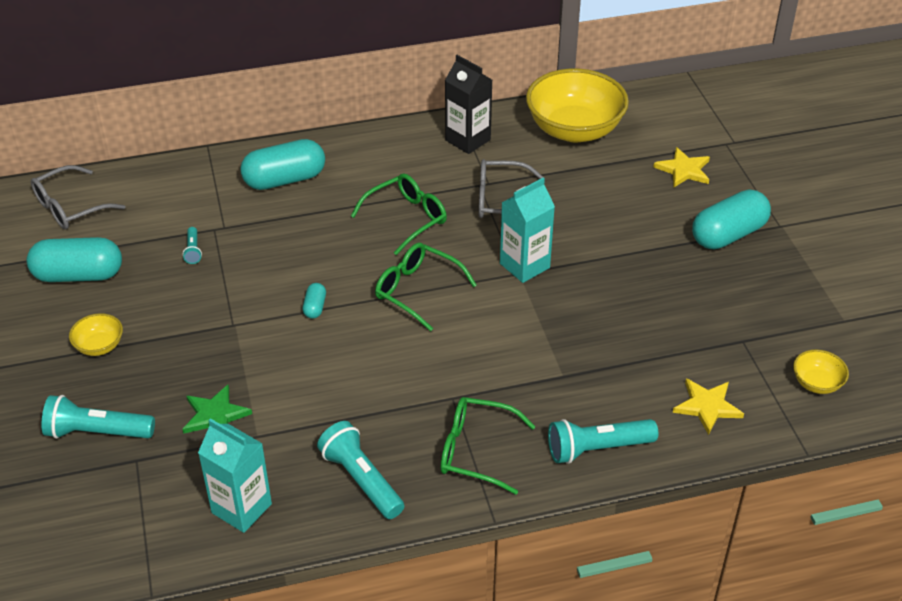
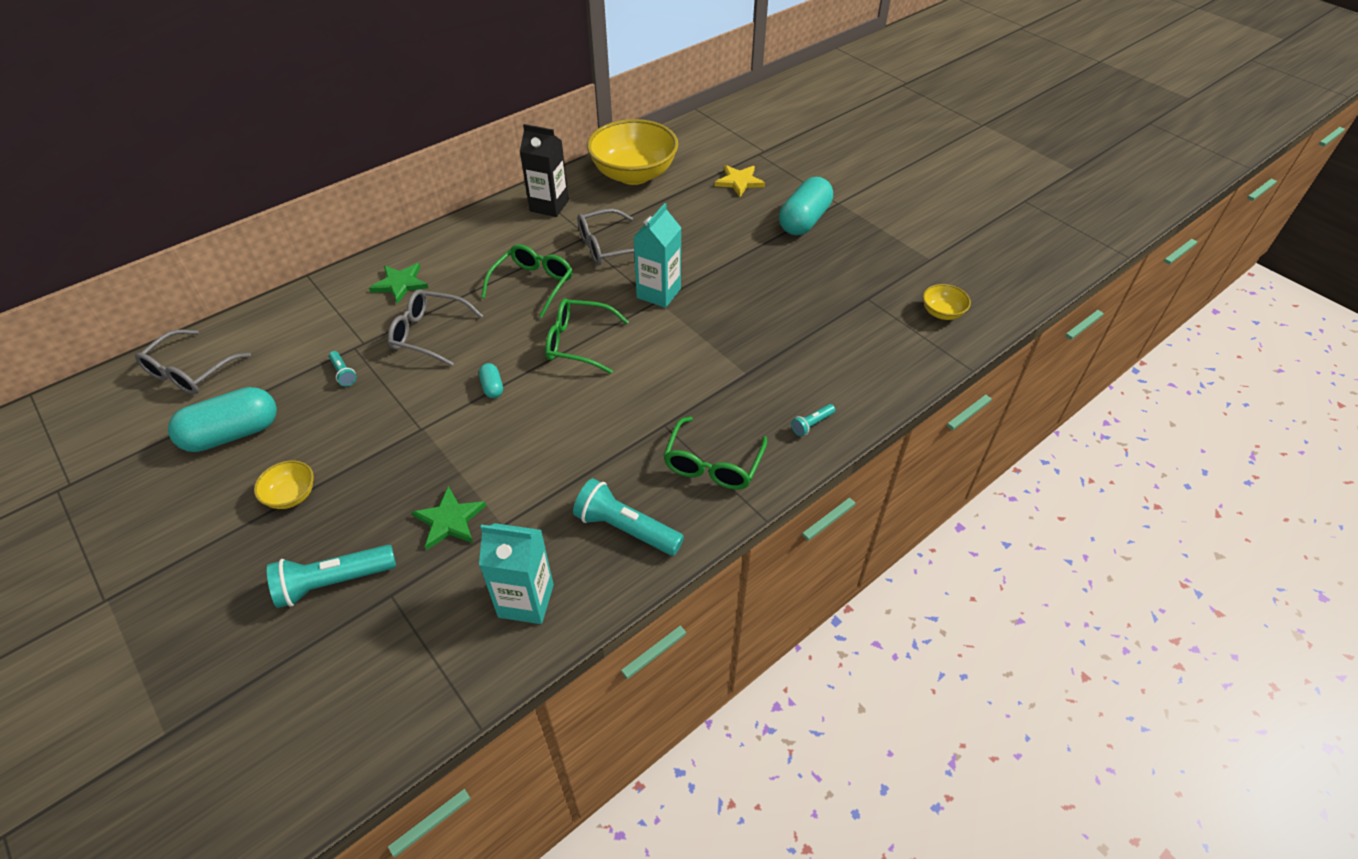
camera: 25 degrees left, 5 degrees up
(285, 180) = (400, 284): turquoise capsule -> green star
(286, 237) = (429, 334): none -> grey glasses
(476, 451) = (713, 464): green glasses -> green glasses turned 60 degrees counterclockwise
(597, 449) = (812, 424): turquoise flashlight -> turquoise flashlight, size x0.50
(707, 406) = (874, 359): yellow star -> none

